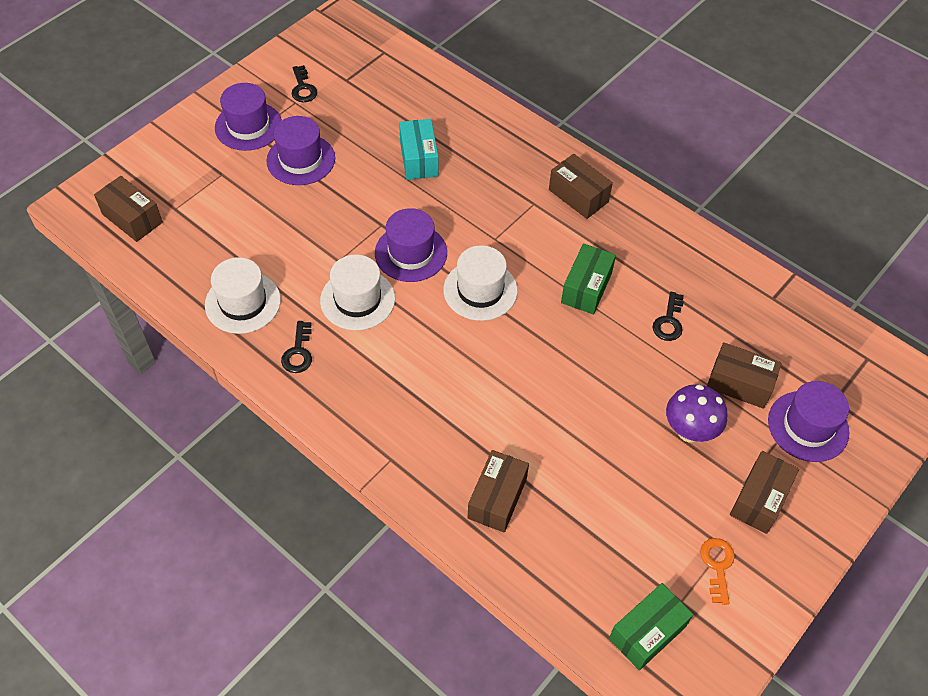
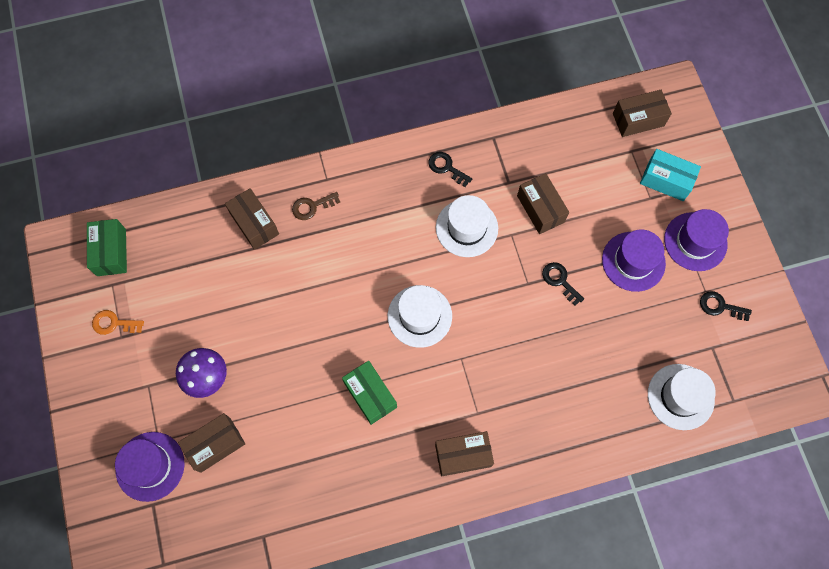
camera: 125 degrees right, 15 degrees up
(243, 302) = (512, 154): white hat -> white hat (680, 396)
(411, 253) = (486, 288): purple hat -> none
(419, 159) = (581, 352): turquoise box -> turquoise box (666, 180)
(434, 453) = (312, 206): none -> brown key
(669, 321) = (300, 435): black key -> black key (560, 281)
(717, 565) = (113, 323): orange key -> orange key turned 150 degrees clockwise
(759, 499) = (130, 386): brown box -> brown box (540, 209)

